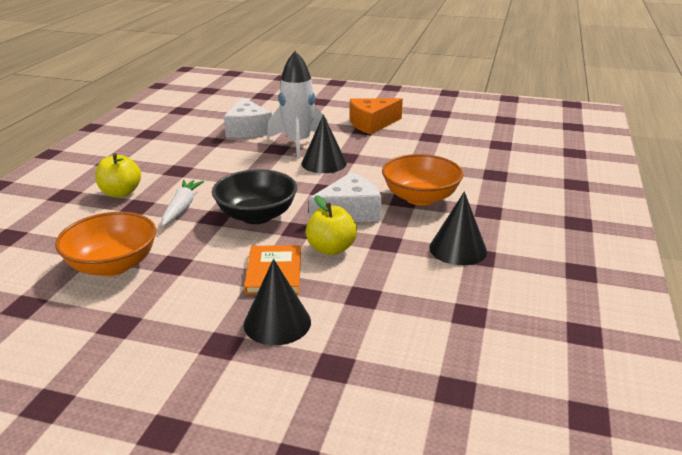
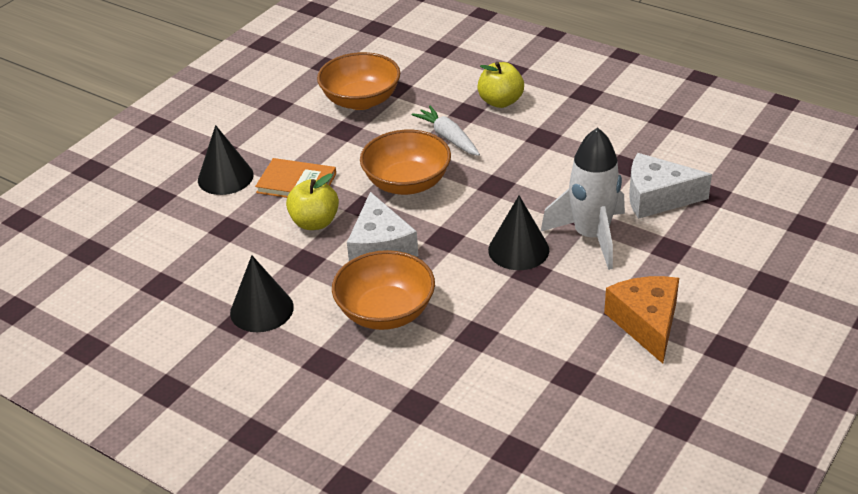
camera: 110 degrees right, 10 degrees up
(182, 208) = (448, 137): white carrot -> white carrot turned 150 degrees counterclockwise
(256, 215) = (407, 183): black bowl -> orange bowl

